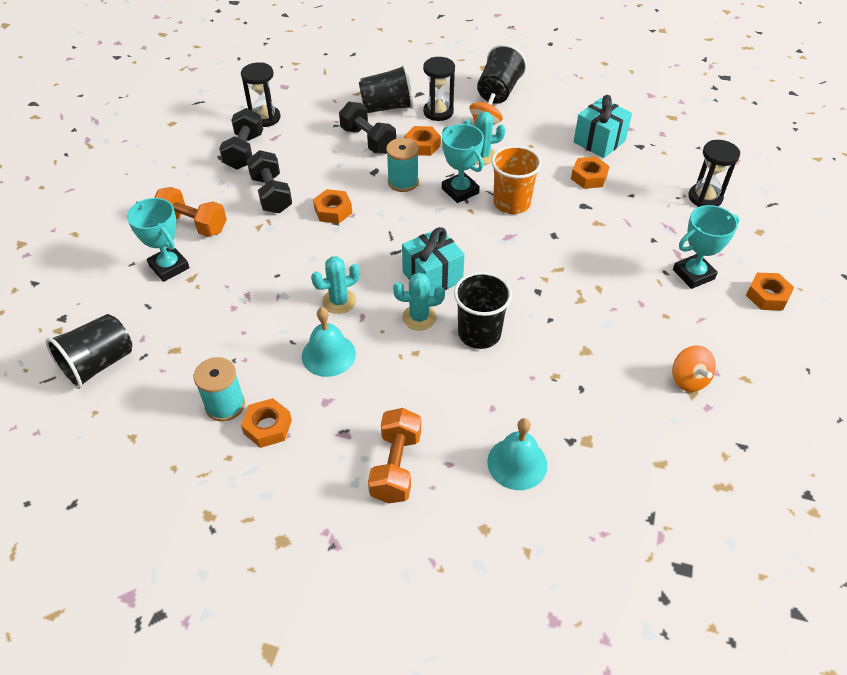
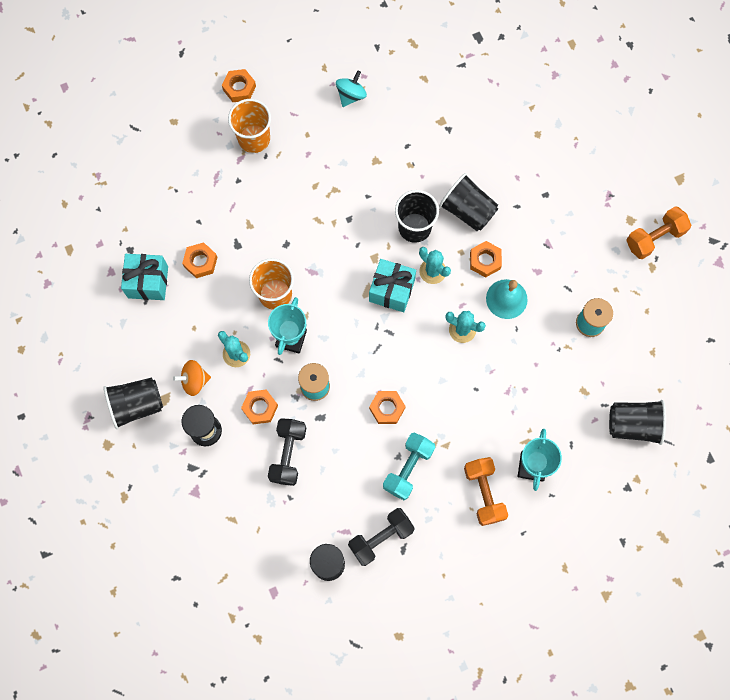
camera: 130 degrees left, 25 degrees up
(267, 427) = (581, 287): orange nut -> orange nut (485, 261)
(271, 194) = (408, 468): black dumbbell -> turquoise dumbbell
(387, 107) = (232, 477): black cup -> black cup (467, 210)
(396, 466) = (542, 201): orange dumbbell -> orange dumbbell (654, 238)
(517, 463) = (486, 145): turquoise bell -> none
(688, 379) = (351, 95): orange spinning top -> turquoise spinning top
(693, 274) = (254, 139): turquoise trophy -> orange cup
(705, 198) = (162, 173): black hourglass -> none

